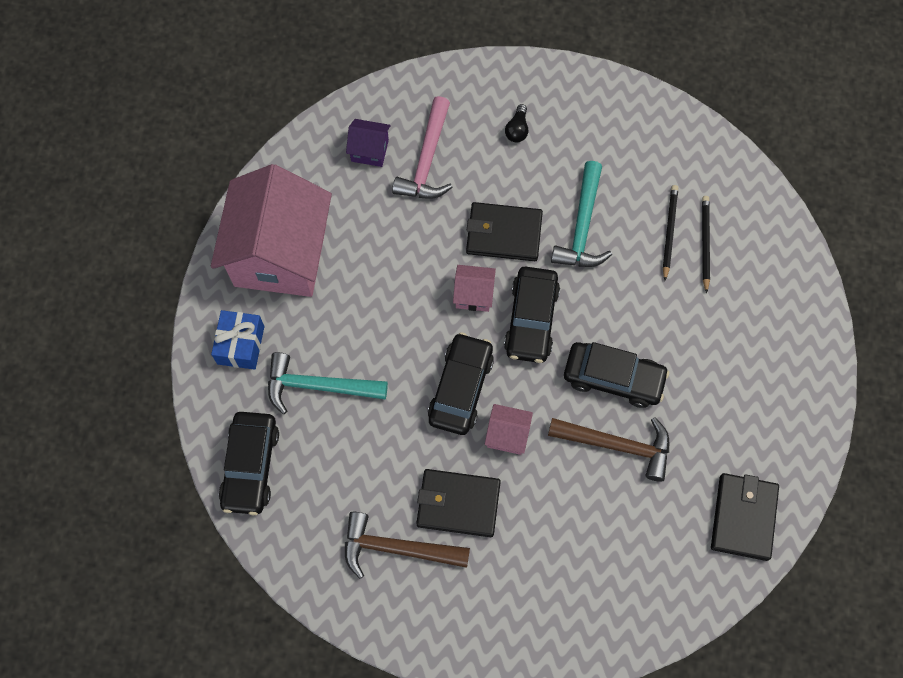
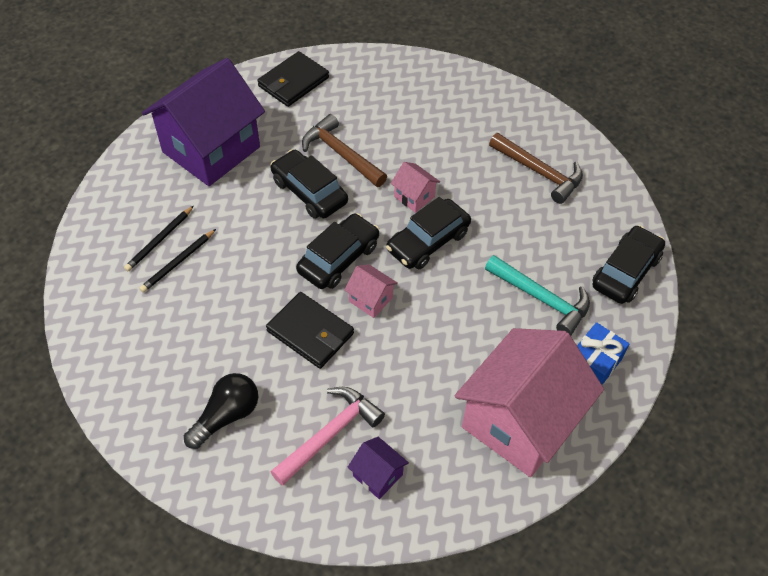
camera: 150 degrees left, 15 degrees down
(458, 504) = (479, 175): black wallet -> none
(517, 129) = (226, 416): black light bulb -> black light bulb, size x1.78
(582, 226) = (241, 303): turquoise hammer -> none
(749, 371) = (211, 149): none -> purple house

